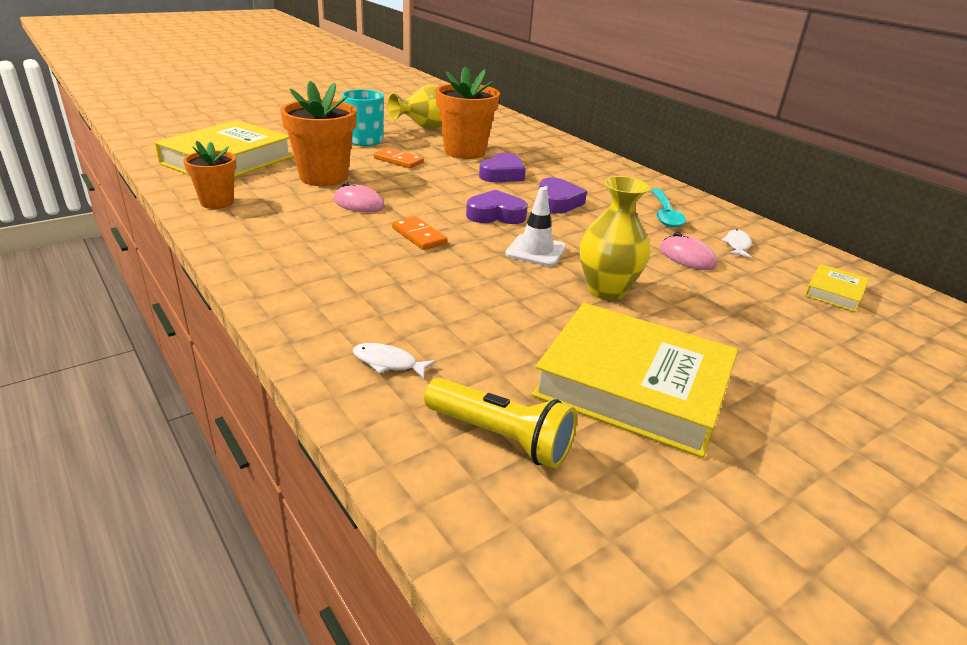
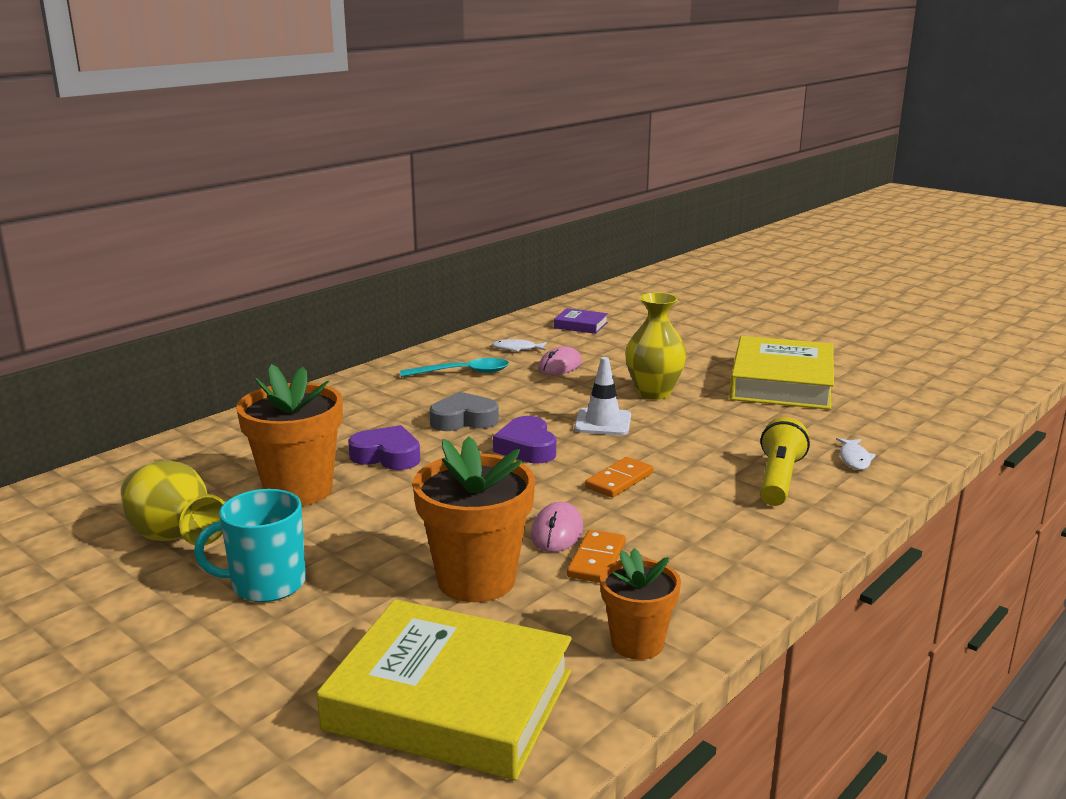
camera: 100 degrees left, 10 degrees down
(398, 160) = (365, 534): orange domino -> orange domino (596, 560)
(501, 437) = (882, 415): yellow flashlight -> yellow flashlight (778, 479)
(558, 202) = (464, 420): purple heart -> grey heart
(834, 292) = (580, 325): yellow book -> purple book

